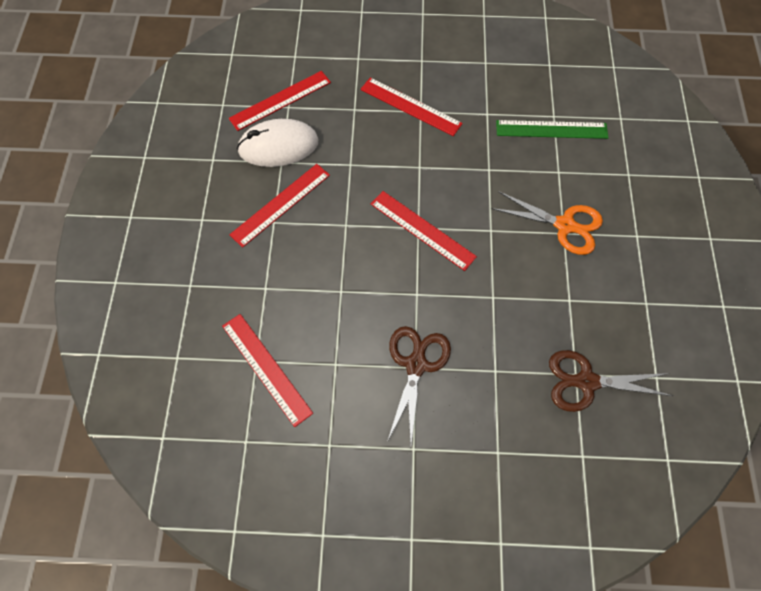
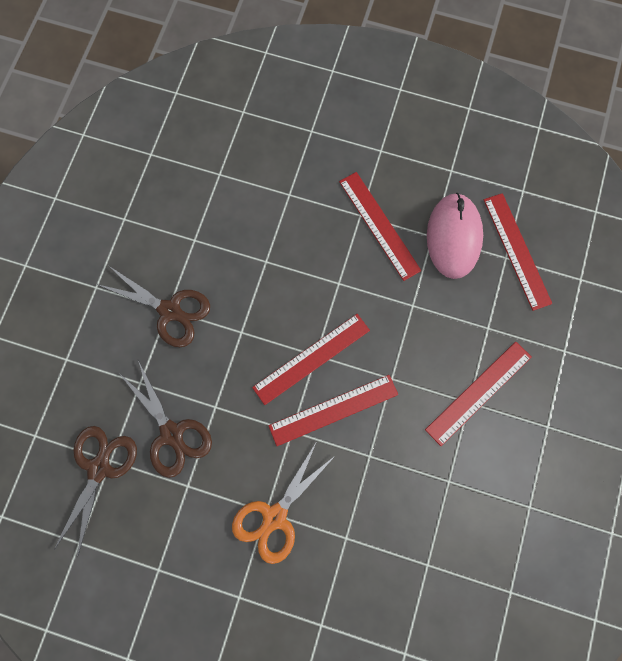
camera: 105 degrees right, 10 degrees up
(266, 368) = (209, 181): red ruler -> red ruler (333, 410)
(278, 146) = (453, 237): white mouse -> pink mouse
(530, 326) = (172, 433): none -> brown scissors
(551, 129) = (407, 553): green ruler -> none

